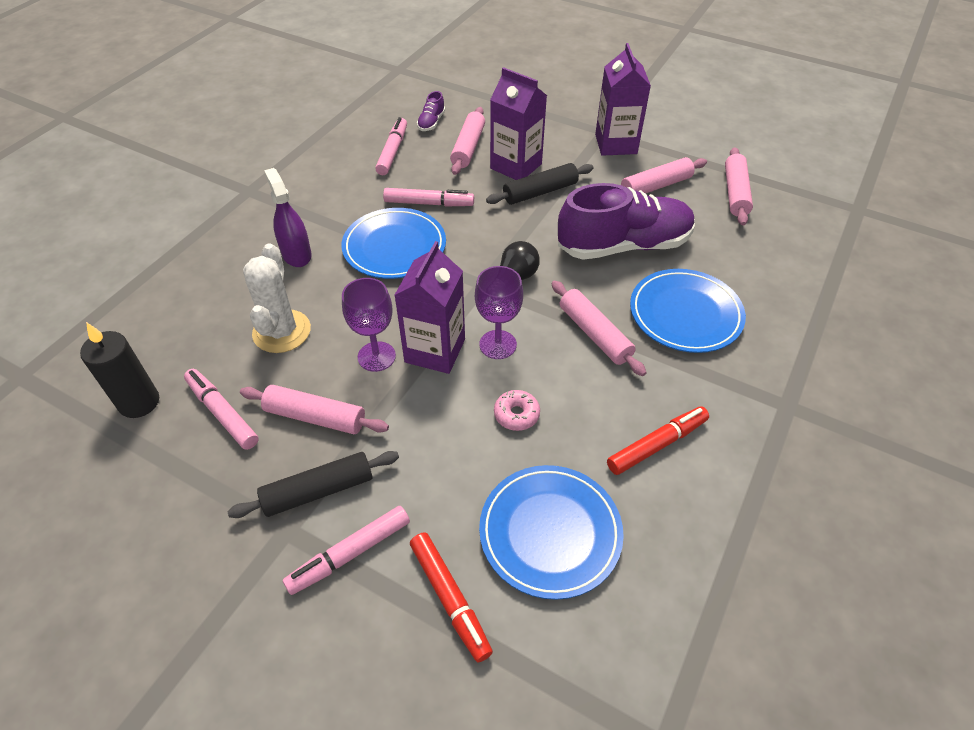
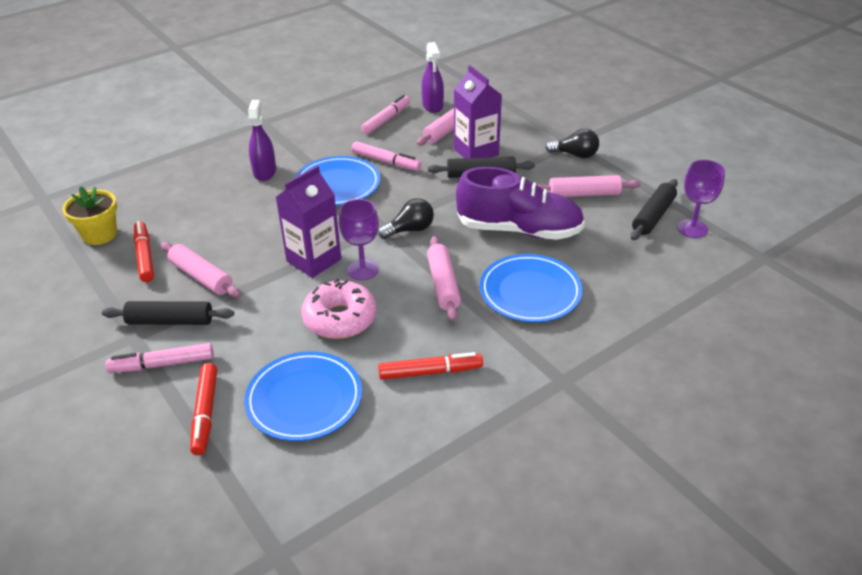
camera: 25 degrees right, 10 degrees down
(139, 402) = (100, 234): black candle -> yellow flower pot
(222, 413) = (145, 256): pink marker -> red marker
(282, 331) = (218, 218): white cactus -> none
(376, 356) = (270, 252): purple goblet -> purple goblet (692, 228)
(431, 122) = (432, 106): purple shoe -> purple spray bottle
(516, 414) = (340, 319): pink donut -> pink donut, size x1.94
(616, 144) = (575, 155): purple carton -> black light bulb
(735, 193) = (653, 216): pink rolling pin -> black rolling pin

